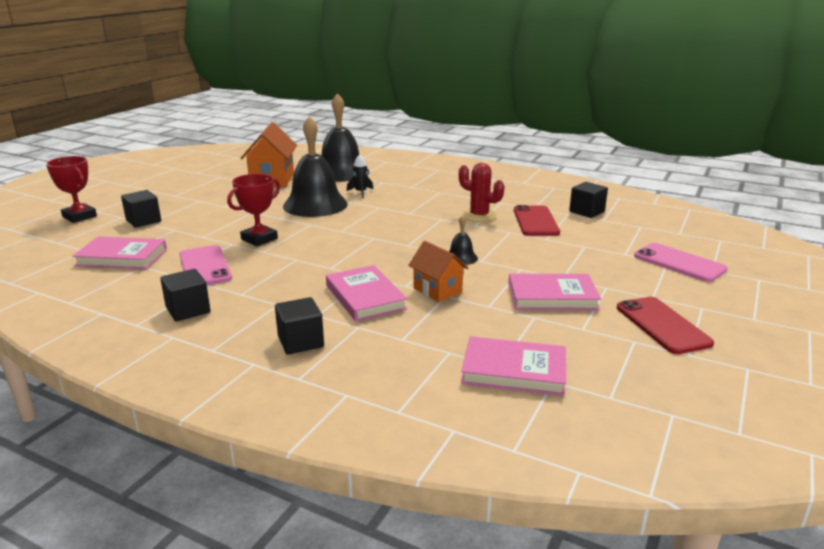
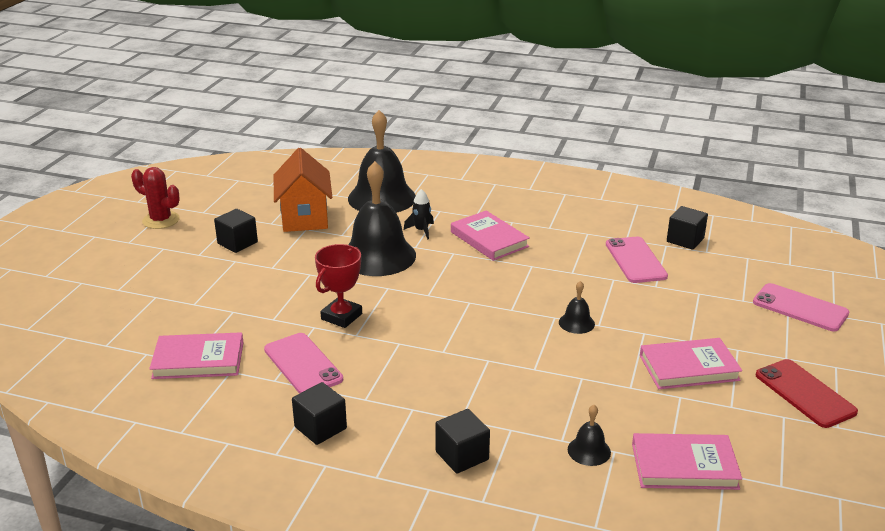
camera: 10 degrees left, 5 degrees up
(79, 216) = (103, 301): red trophy -> none
(143, 221) = (187, 300): black cube -> black cube (237, 243)
(365, 297) = (500, 389): pink book -> pink book (489, 239)
(424, 349) = (589, 451): none -> black bell
(437, 290) = (570, 371): orange house -> none
(479, 216) = (571, 257): red cactus -> red cactus (161, 220)
(535, 221) = (635, 260): red phone -> pink phone

